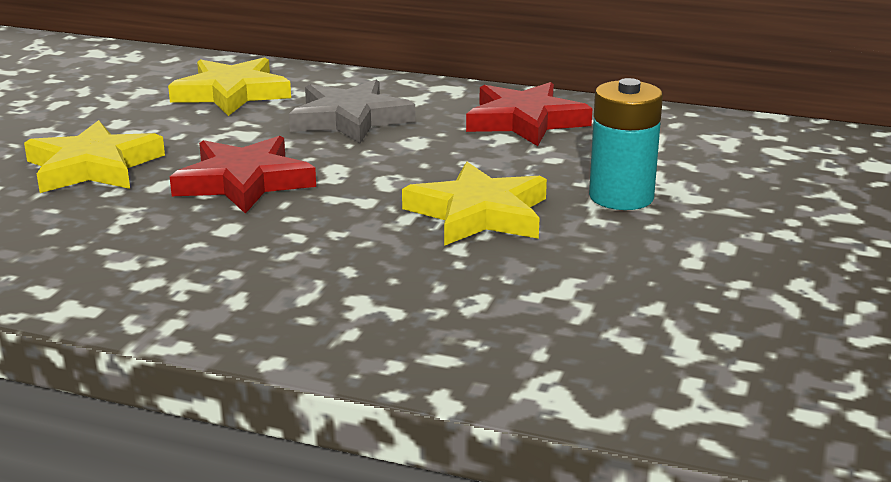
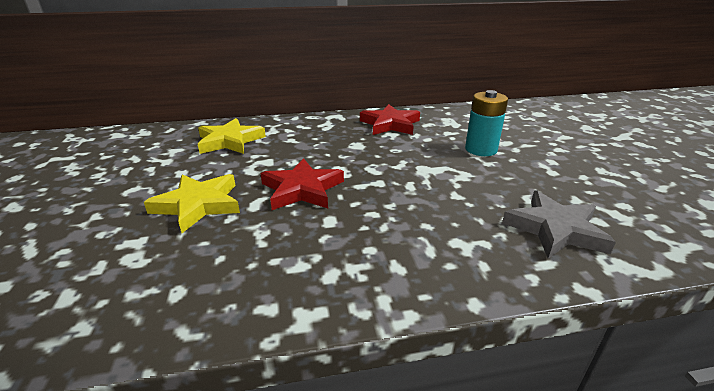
camera: 30 degrees left, 5 degrees up
(350, 119) = (310, 141): grey star -> grey star (555, 229)
(479, 214) = (439, 174): yellow star -> none

